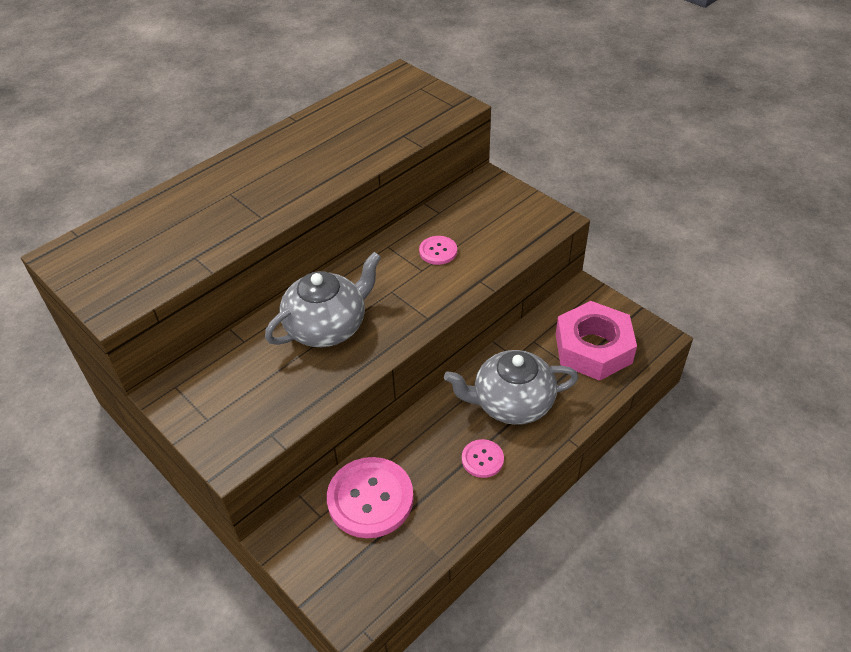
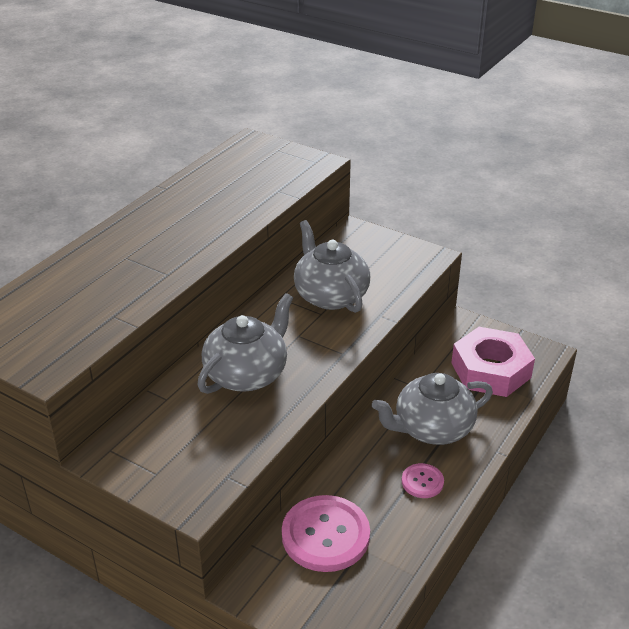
camera: 15 degrees left, 10 degrees down
(438, 251) = (330, 295): pink button -> grey teapot

